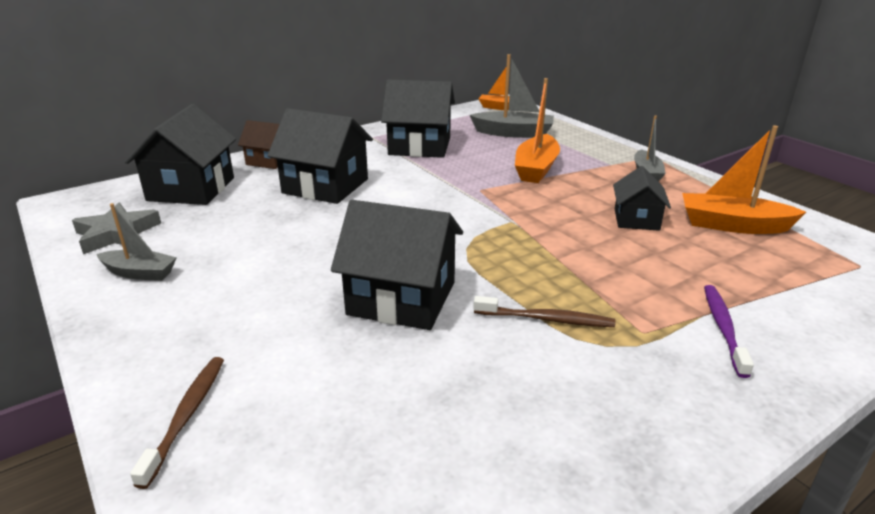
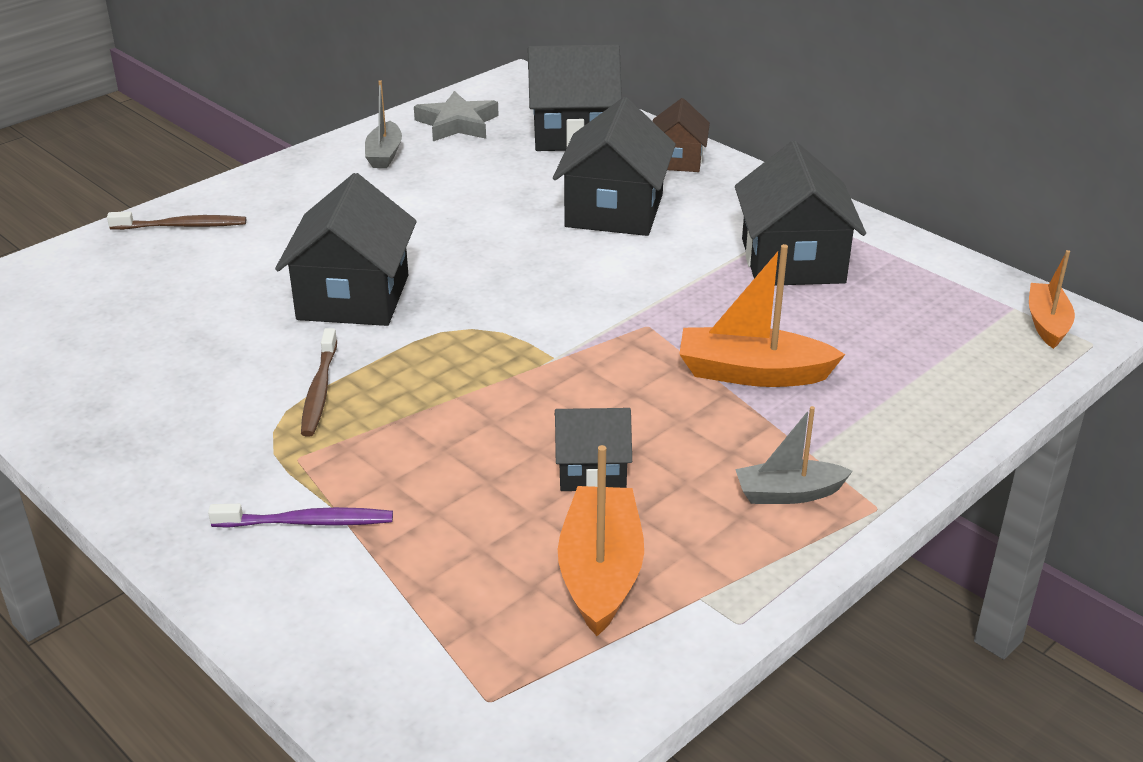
camera: 80 degrees right, 5 degrees up
(513, 133) = (909, 345): grey boat -> none

